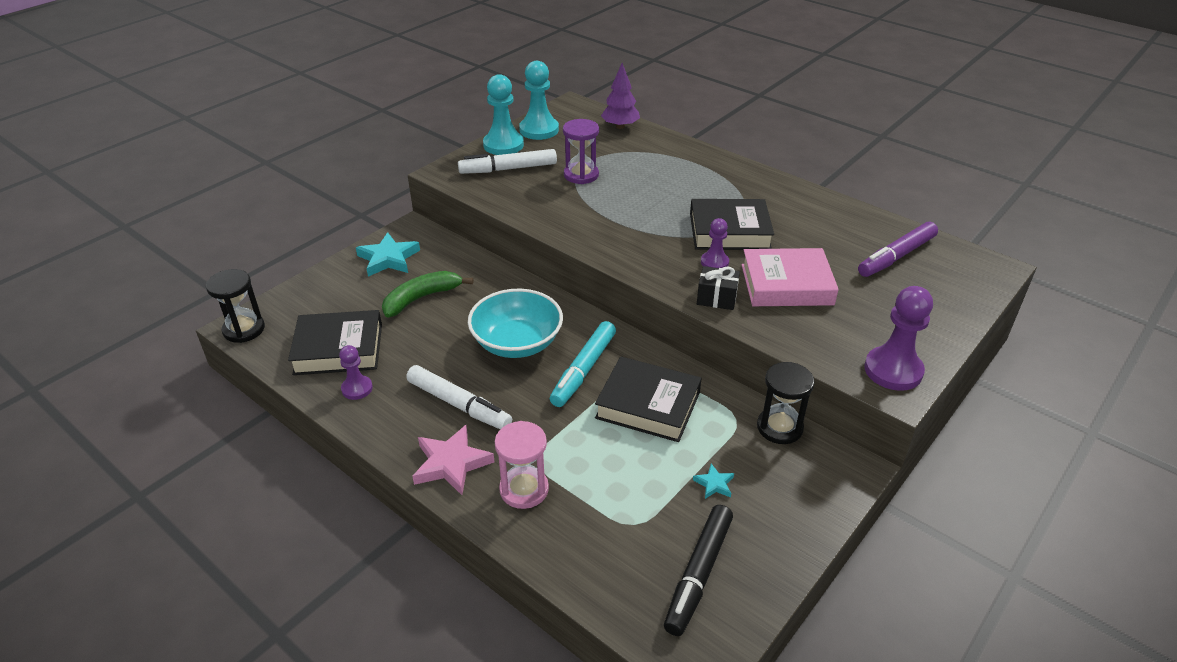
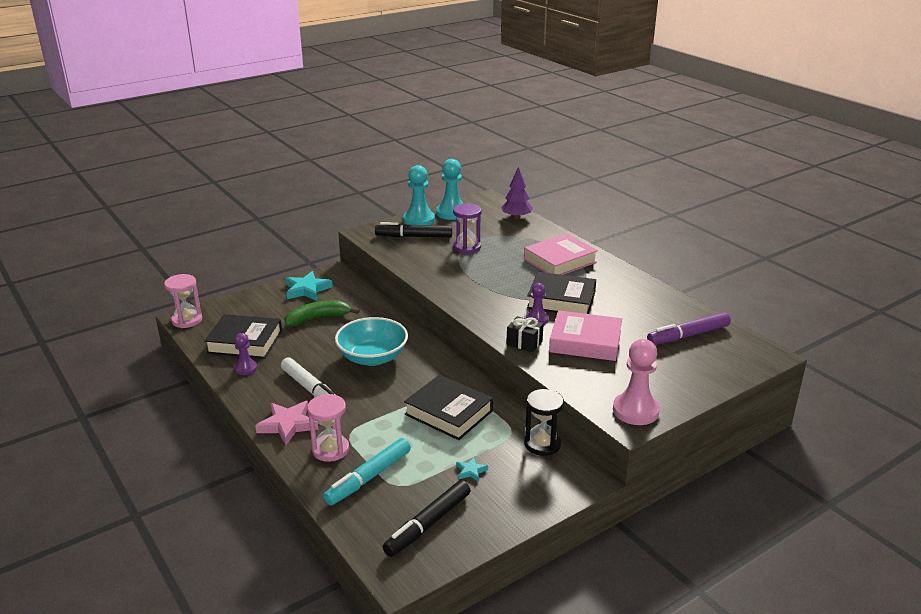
camera: 15 degrees right, 10 degrees down
(244, 329) = (187, 320): black hourglass -> pink hourglass
(508, 169) = (414, 236): white marker -> black marker
(583, 370) = (412, 382): turquoise marker -> turquoise marker (369, 478)
(700, 178) = (560, 261): none -> pink book
(893, 370) = (635, 411): purple pawn -> pink pawn

